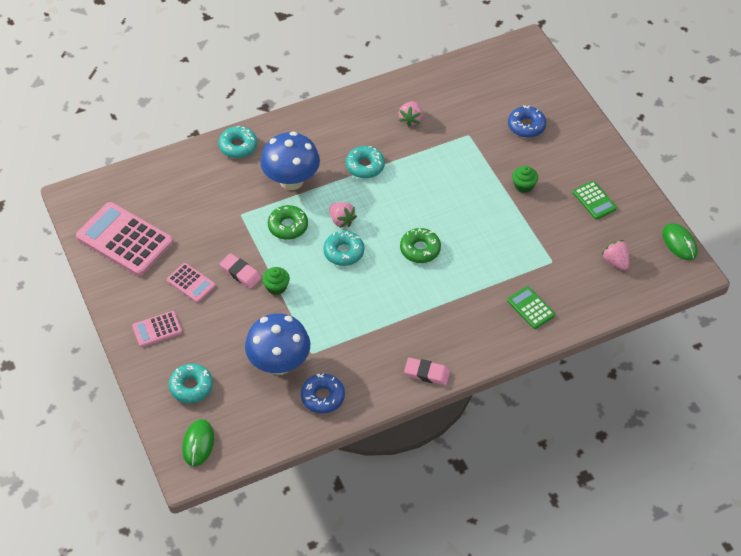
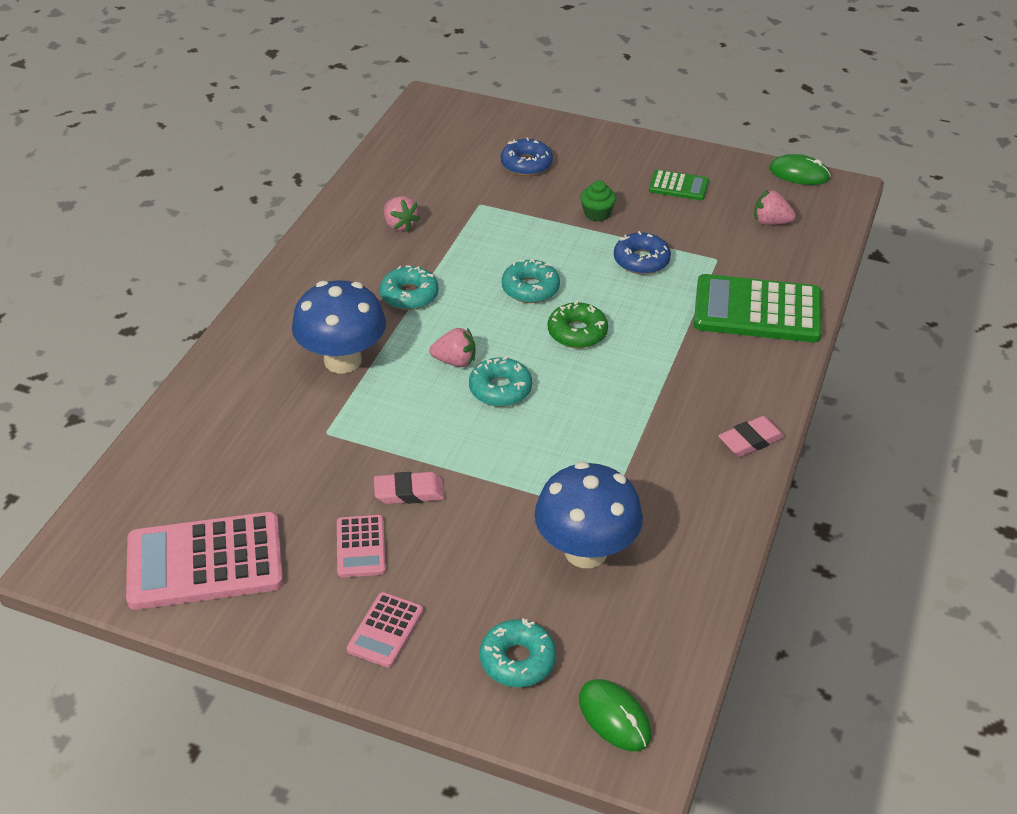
camera: 45 degrees left, 10 degrees down
(191, 283) = (361, 547): pink calculator -> pink calculator turned 90 degrees clockwise
(238, 146) = (228, 367): turquoise donut -> turquoise donut (530, 288)
(276, 287) = (472, 476): green cupcake -> none
(288, 226) = (401, 407): green donut -> none
(322, 397) = (681, 547): blue donut -> blue donut (641, 260)
(530, 308) = (757, 310): green calculator -> green calculator, size x2.00

